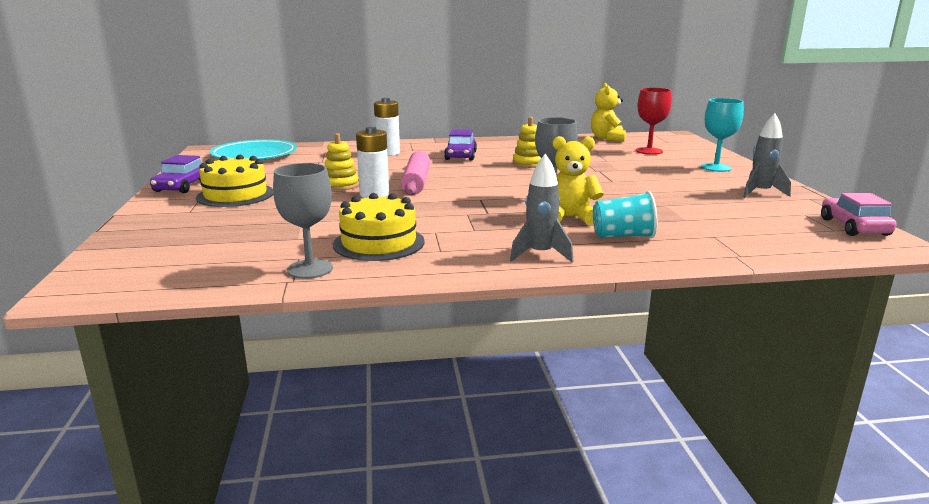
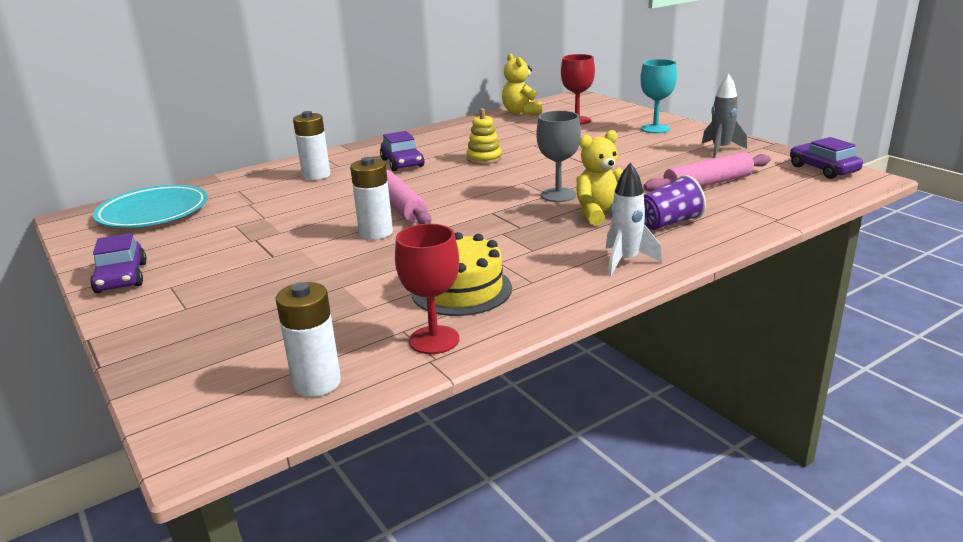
camera: 25 degrees left, 5 degrees up
(195, 274) = (317, 383): none -> white battery
(235, 195) = (212, 272): yellow cake -> none
(310, 269) = (434, 340): grey goblet -> red goblet
(341, 185) = (321, 230): yellow stacking toy -> none
(540, 254) = (625, 261): grey rocket -> white rocket
(623, 236) = (669, 223): turquoise cup -> purple cup
(706, 215) = (707, 184): none -> pink rolling pin
(854, 227) = (823, 169): pink car -> purple car

